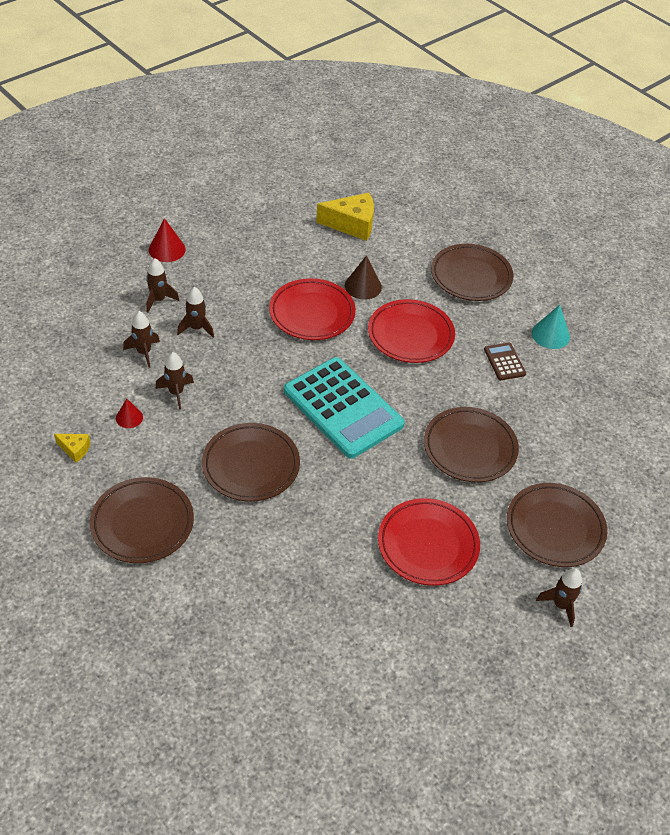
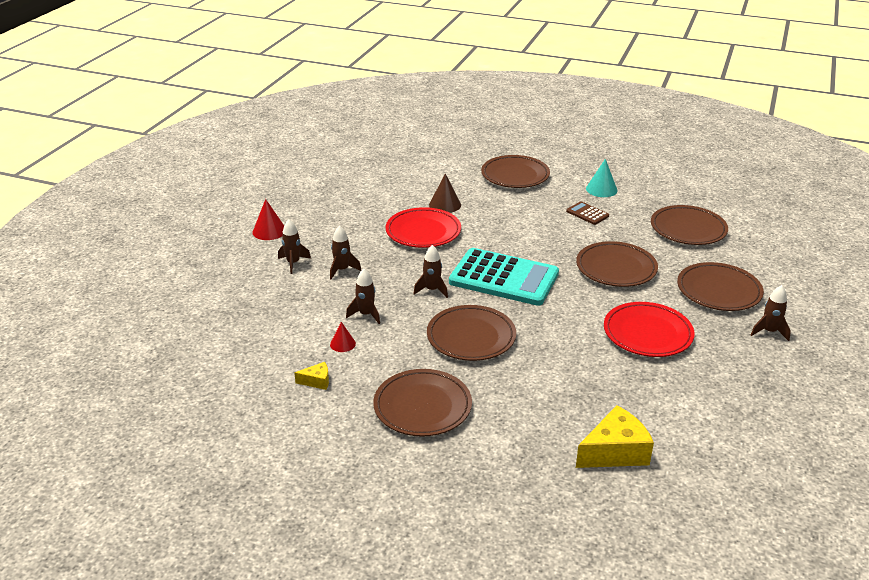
camera: 25 degrees left, 15 degrees down
(144, 352) = (313, 299): brown rocket -> brown rocket (432, 290)
(352, 224) = (400, 173): yellow cheese -> yellow cheese (615, 452)
(410, 335) = (508, 220): red plate -> none
(598, 431) = (688, 229): none -> brown plate

